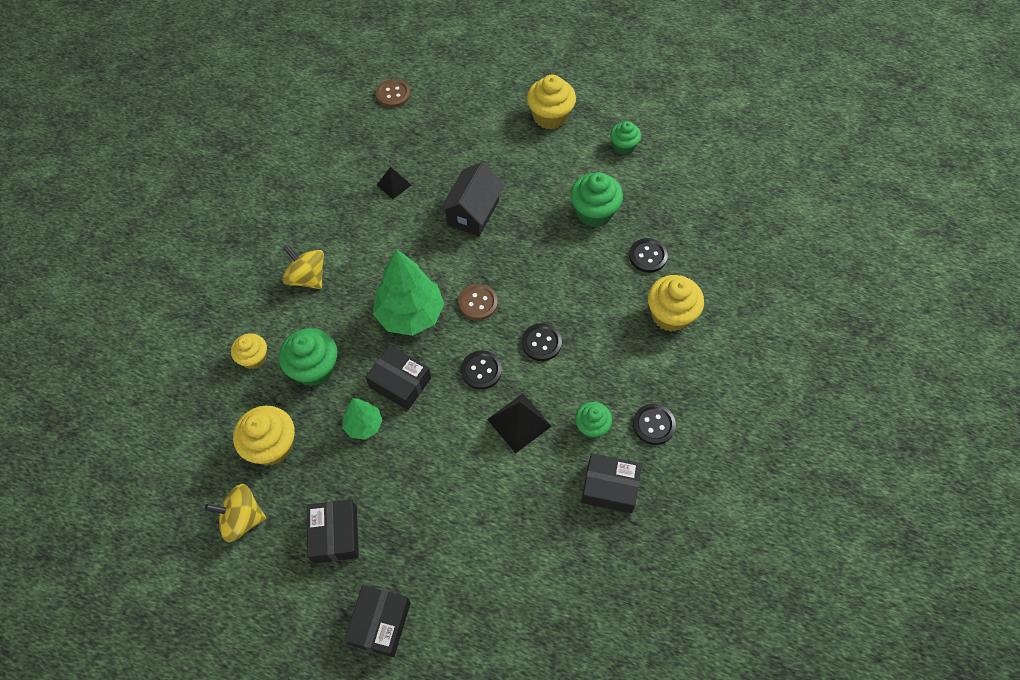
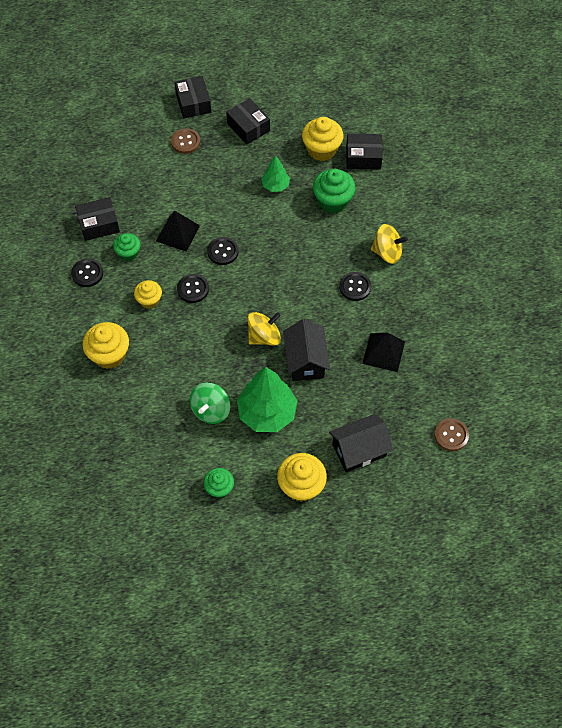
camera: 150 degrees right, 0 degrees up
(242, 519) = (307, 110): yellow spinning top -> yellow spinning top (264, 336)
(254, 358) = (376, 188): yellow cupcake -> yellow cupcake (149, 300)
(394, 185) = (383, 352): black pyramid -> black pyramid, size x1.59
(400, 383) = (271, 219): black box -> black box (363, 157)
(410, 314) = (296, 263): green tree -> green tree (267, 413)
(478, 303) = (255, 294): brown button -> brown button (185, 142)
(480, 119) = (359, 450): none -> black house
(594, 212) = (211, 410): green cupcake -> green spinning top
(647, 256) = (148, 393): black button -> black button (355, 287)

